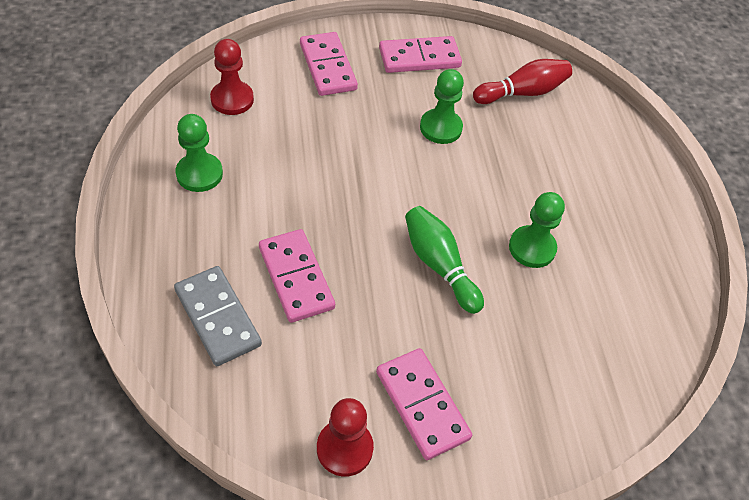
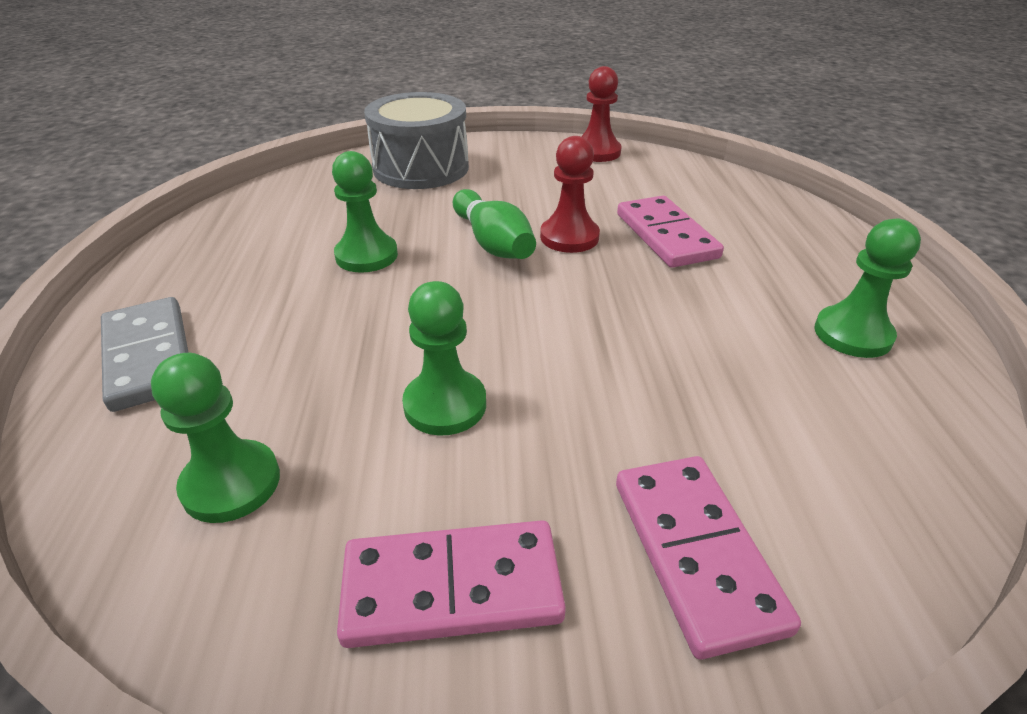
camera: 170 degrees left, 15 degrees down
(218, 317) = (740, 211): grey domino -> grey domino (148, 357)
(232, 99) = (880, 461): red pawn -> red pawn (569, 237)
(422, 405) = (529, 167): pink domino -> none
(522, 92) = (231, 483): red bowling pin -> green pawn
(538, 399) = (421, 168): none -> grey drum

